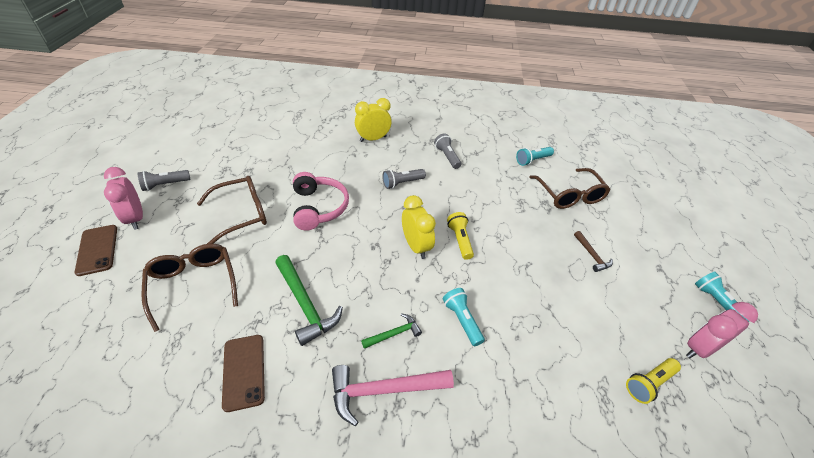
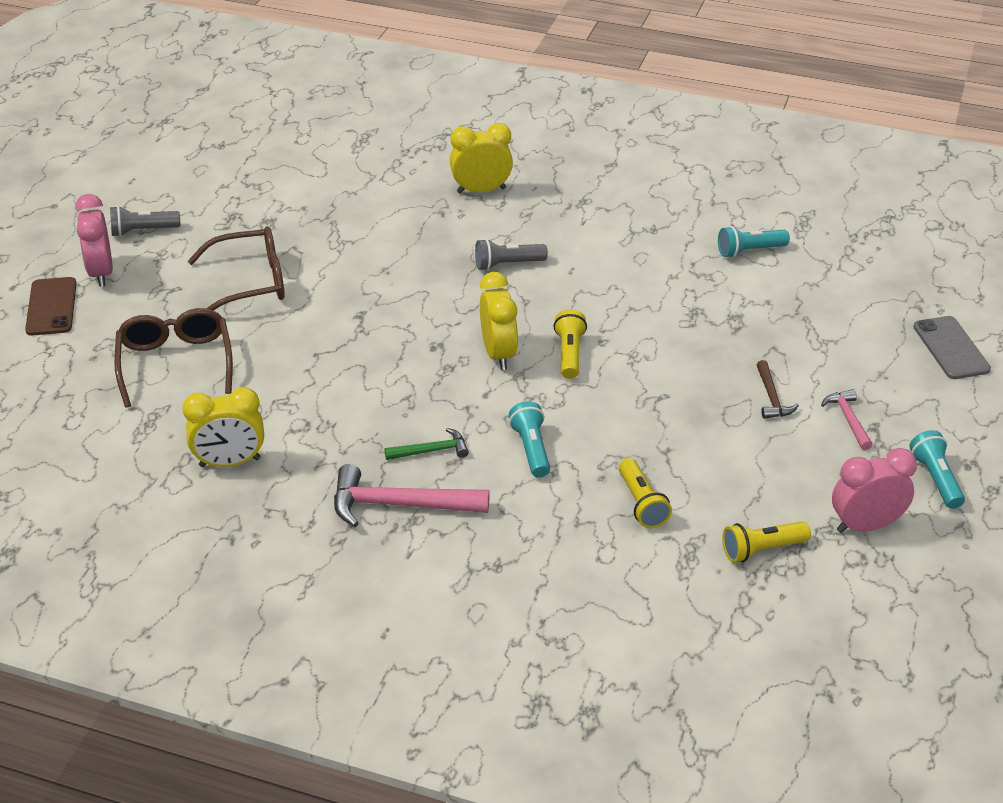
camera: 15 degrees right, 5 degrees down
(243, 371) = (230, 462): brown phone -> yellow clock
(305, 304) = (320, 403): green hammer -> none
(319, 207) = (366, 286): pink headphones -> none
(447, 156) = (599, 231): grey flashlight -> none
(552, 356) = (641, 503): none -> yellow flashlight
(569, 195) = (785, 311): brown glasses -> none
(643, 265) = (848, 419): none -> pink hammer
(668, 208) = (951, 348): none -> grey phone

